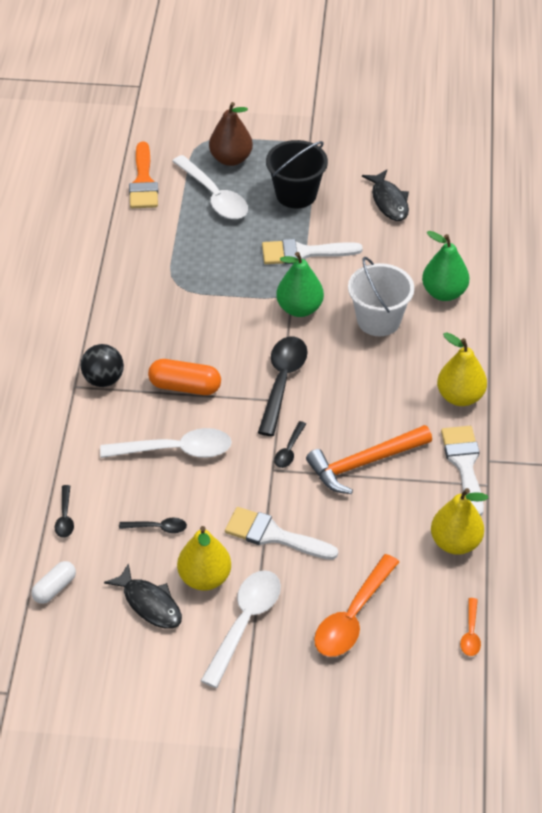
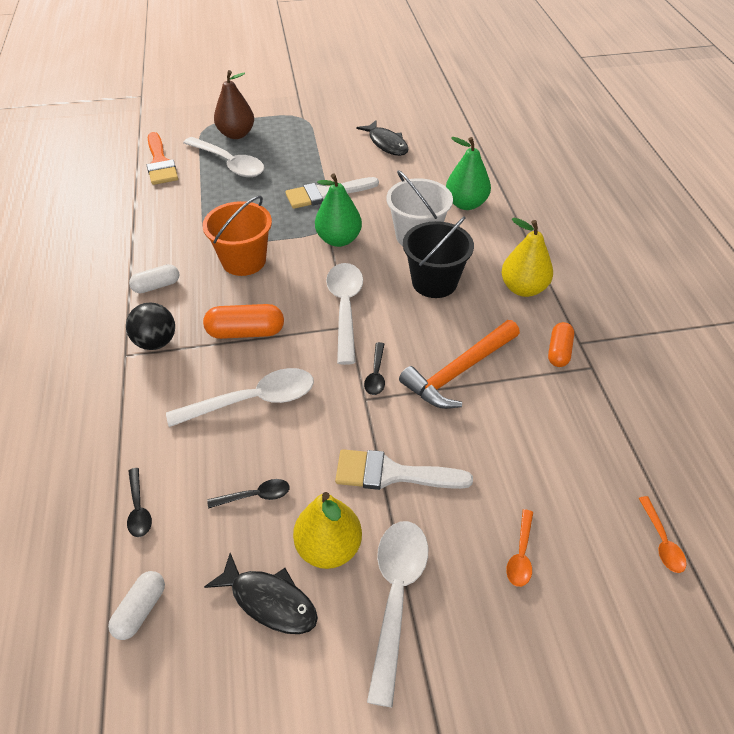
camera: 15 degrees left, 0 degrees up
(114, 324) = (156, 286): none -> white capsule
(201, 313) = (244, 261): none -> orange bucket
(282, 382) = (345, 308): black spoon -> white spoon
(296, 194) = (303, 151): black bucket -> black bucket (434, 282)
(352, 617) = (521, 555): orange spoon -> orange spoon, size x0.50
(455, 543) = (591, 436): yellow pear -> none
(464, 464) = (559, 351): white brush -> orange capsule

